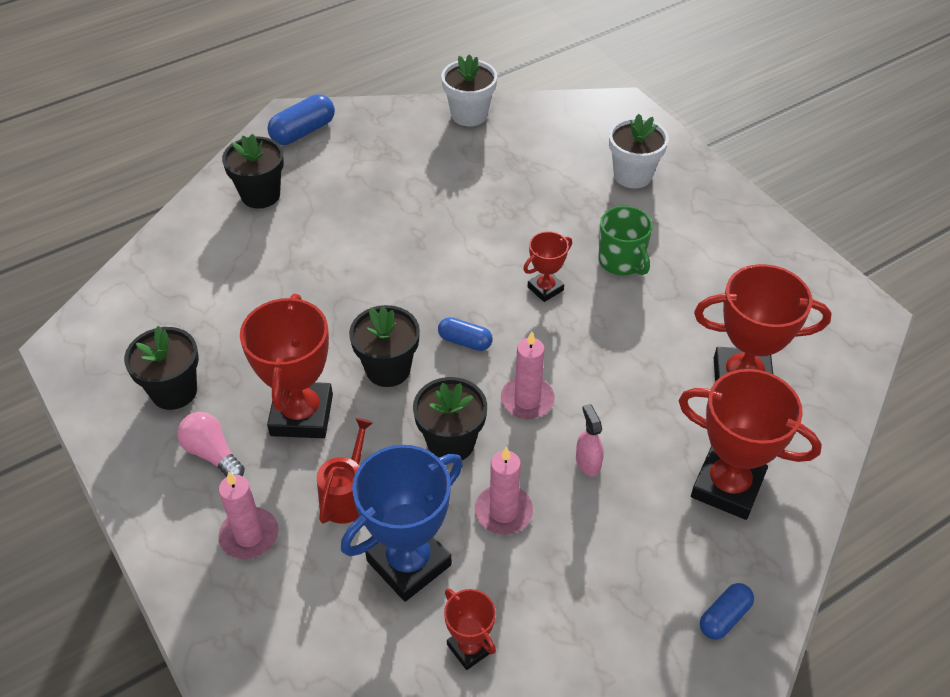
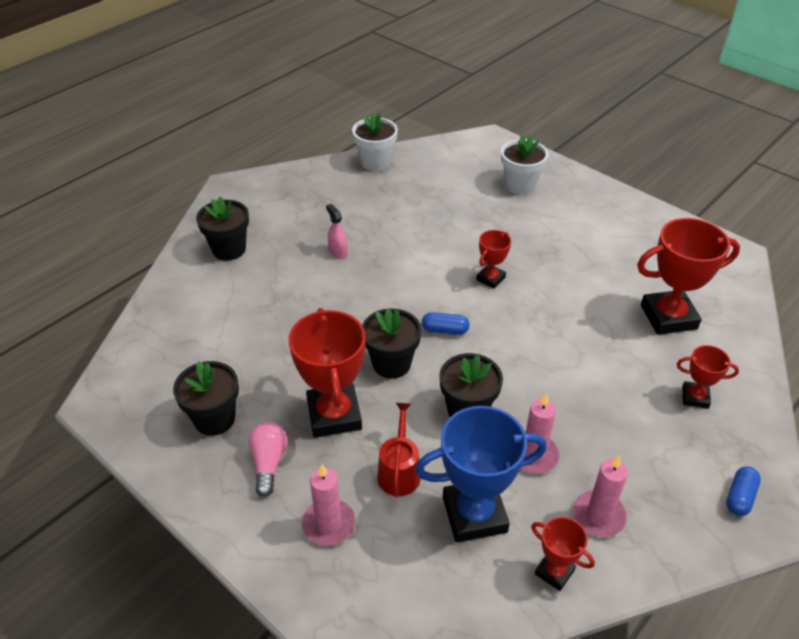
camera: 15 degrees left, 5 degrees down
(212, 453) = (269, 463): pink light bulb -> pink light bulb turned 60 degrees clockwise
(303, 132) = (246, 196): blue capsule -> none
(409, 563) = (474, 514): blue trophy -> blue trophy turned 45 degrees clockwise
(527, 400) = (514, 365): pink candle -> pink candle (598, 515)
(588, 462) = (582, 402): pink spray bottle -> pink spray bottle (338, 252)
(622, 261) = (540, 248): green mug -> none
(727, 486) = (695, 397): red trophy -> red trophy, size x0.52

